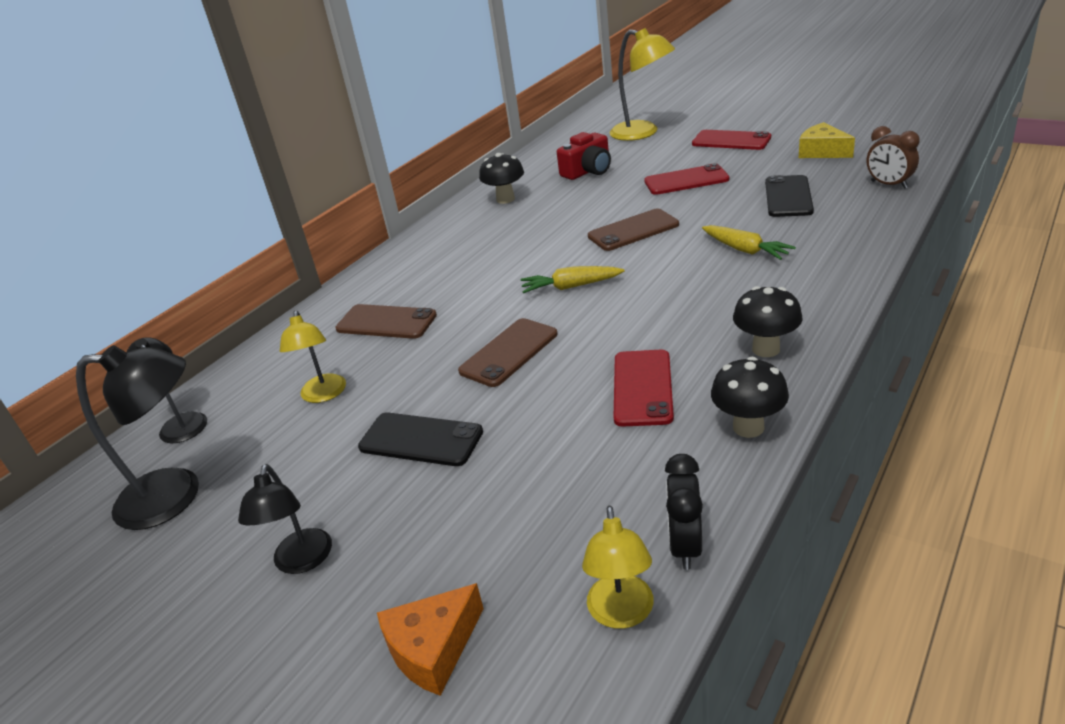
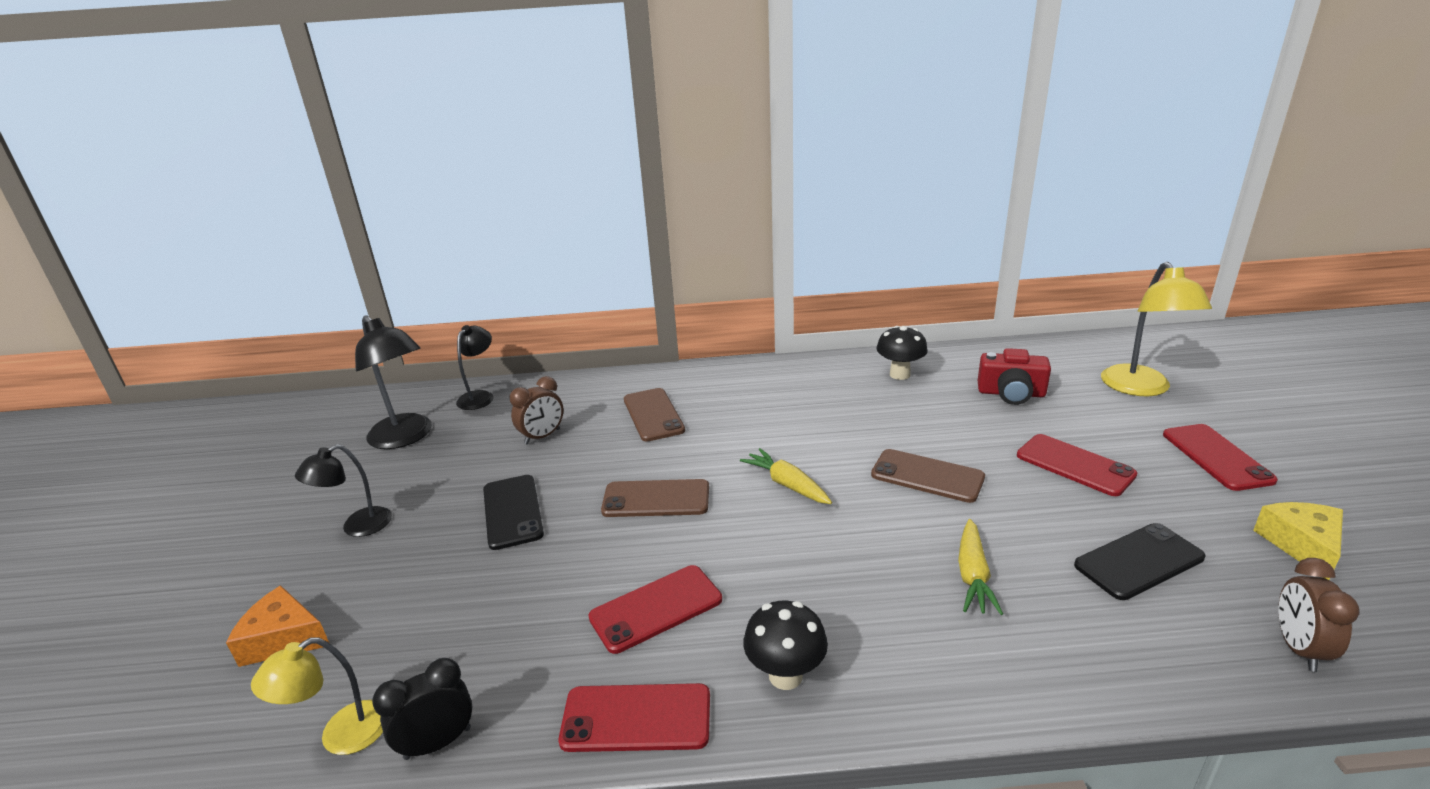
camera: 50 degrees right, 5 degrees down
(323, 395) = (542, 436): yellow lamp -> brown clock
(748, 427) = (636, 718): black mushroom -> red phone

